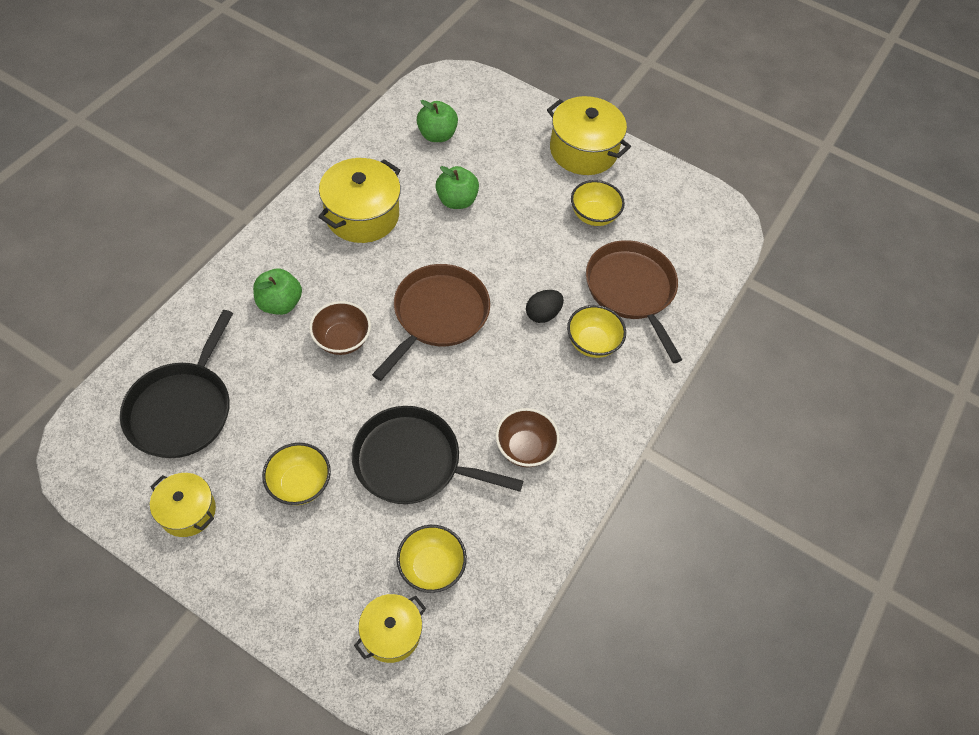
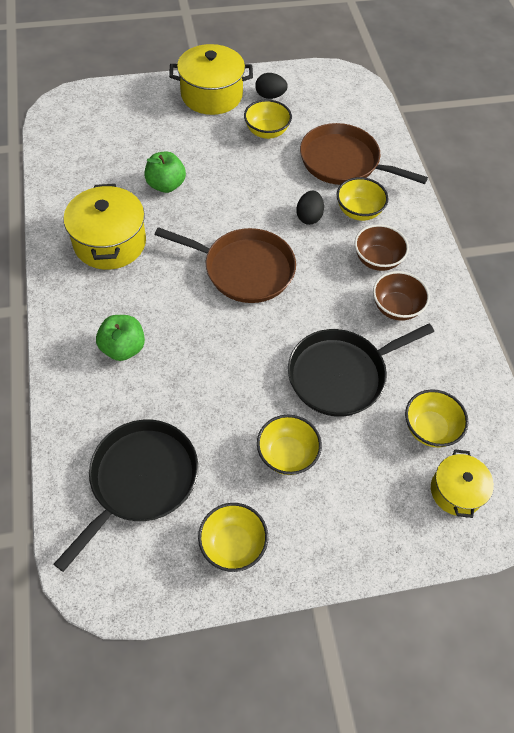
camera: 40 degrees left, 0 degrees up
(182, 409) = (140, 480): black pan -> black pan turned 120 degrees counterclockwise
(187, 511) = (233, 544): yellow pot -> yellow bowl
(342, 340) = (199, 336): brown bowl -> brown bowl (377, 260)
(437, 135) = (98, 150): green apple -> none
(437, 315) = (244, 269): brown pan -> brown pan turned 120 degrees clockwise
(634, 186) = (270, 96): none -> black egg

